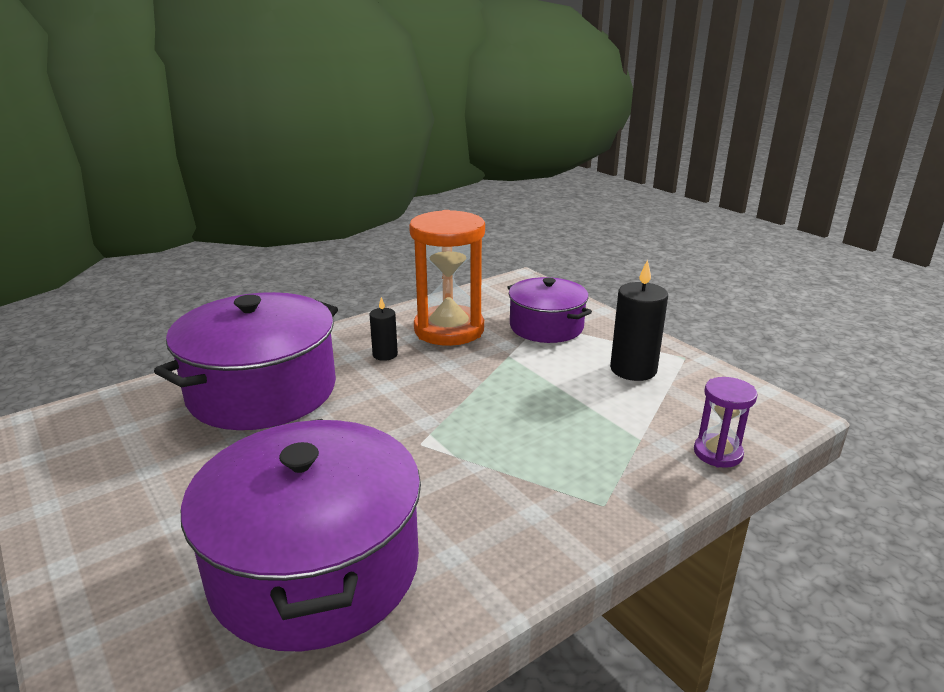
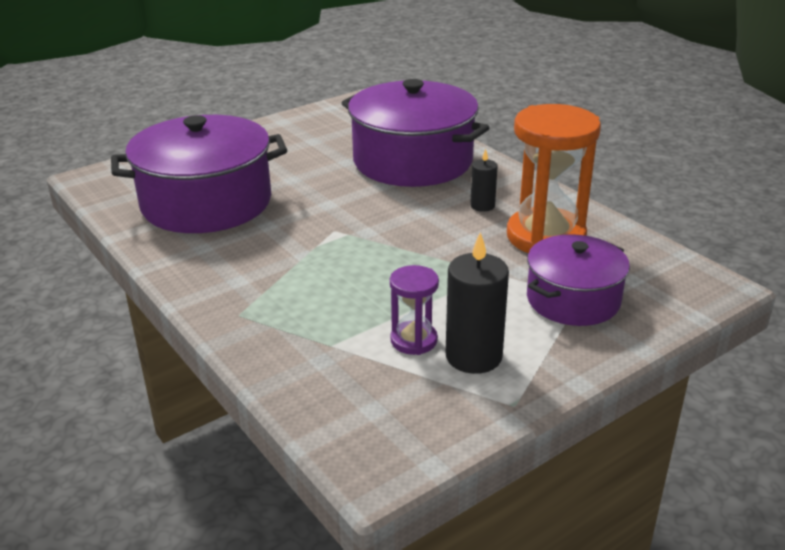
camera: 90 degrees right, 5 degrees up
(718, 453) = (301, 393): purple hourglass -> purple hourglass (414, 340)

